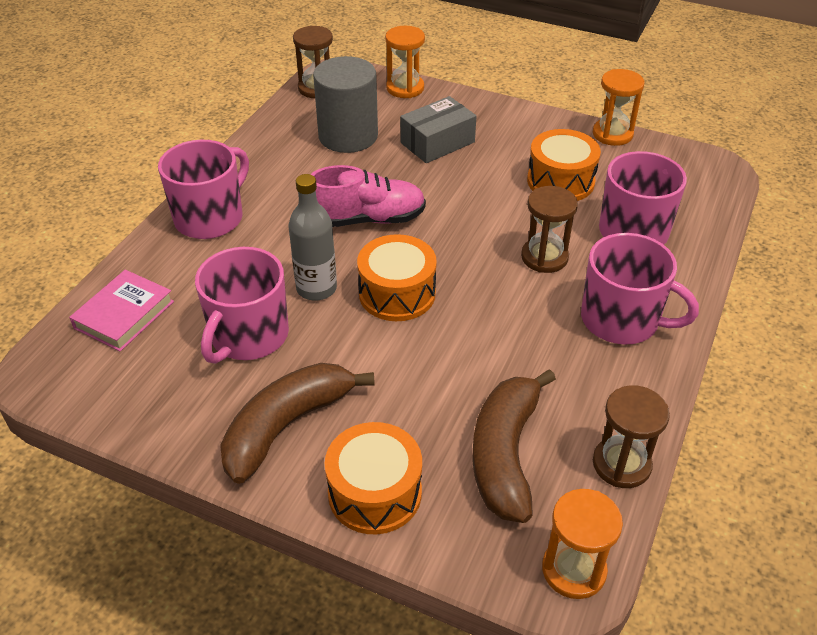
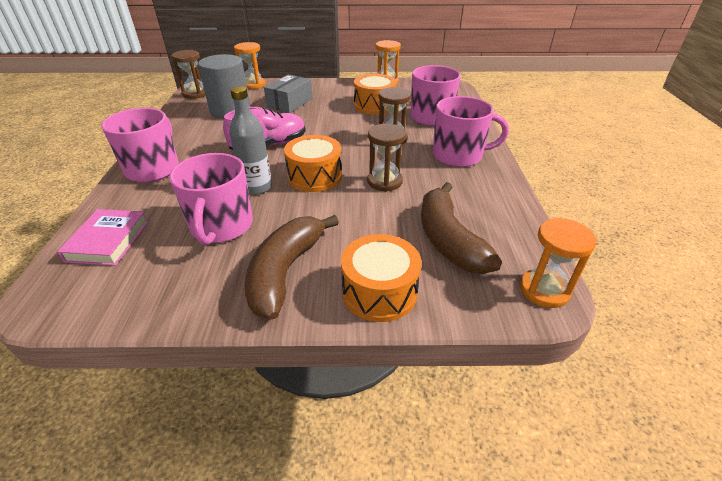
camera: 25 degrees left, 5 degrees down
(621, 464) = (519, 223): brown hourglass -> brown hourglass (384, 181)

